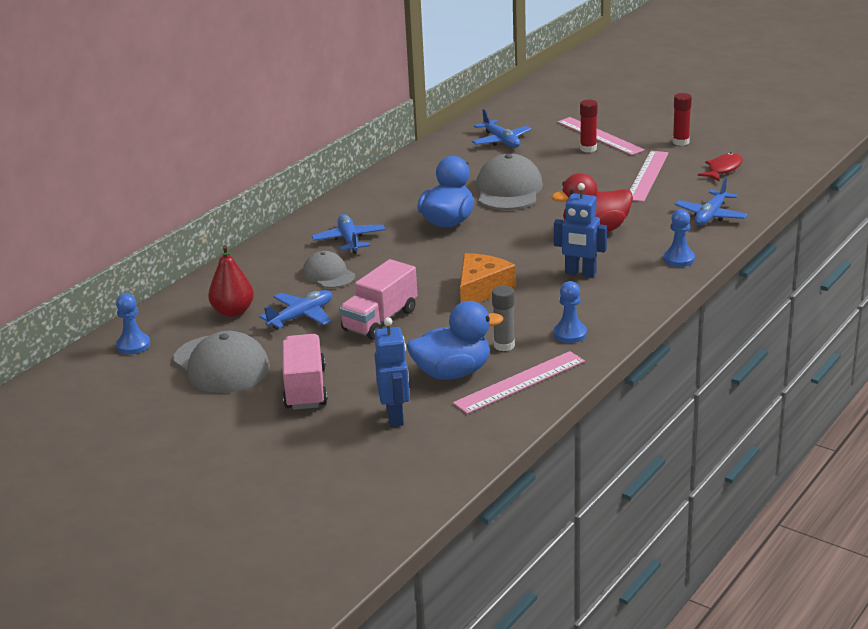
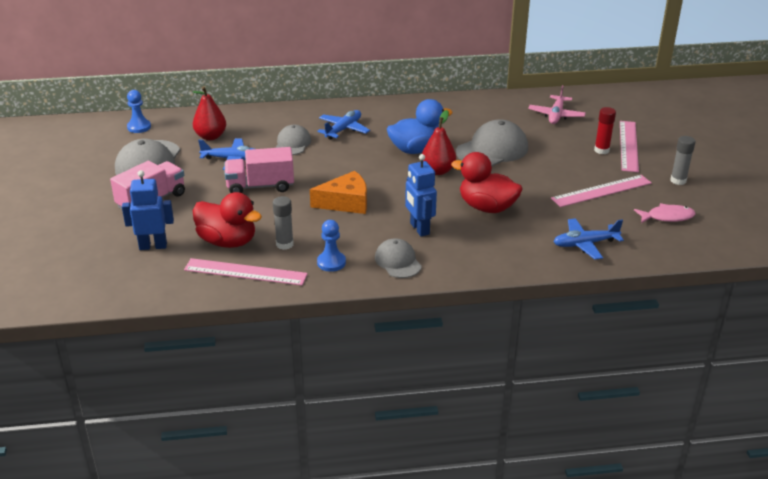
camera: 45 degrees right, 5 degrees up
(395, 417) = (153, 246): blue robot -> blue robot turned 135 degrees counterclockwise
(452, 373) = (227, 241): blue duck -> red duck
(501, 141) = (556, 115): blue plane -> pink plane
(501, 227) = (438, 171): none -> red pear
(615, 303) = (398, 261): none -> grey cap
(679, 259) = (498, 260): blue pawn -> none
(680, 142) = (678, 180): red glue stick -> grey glue stick
(723, 169) = (667, 217): red fish -> pink fish

